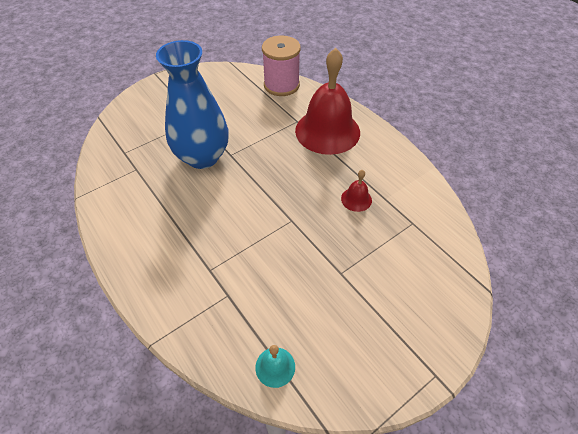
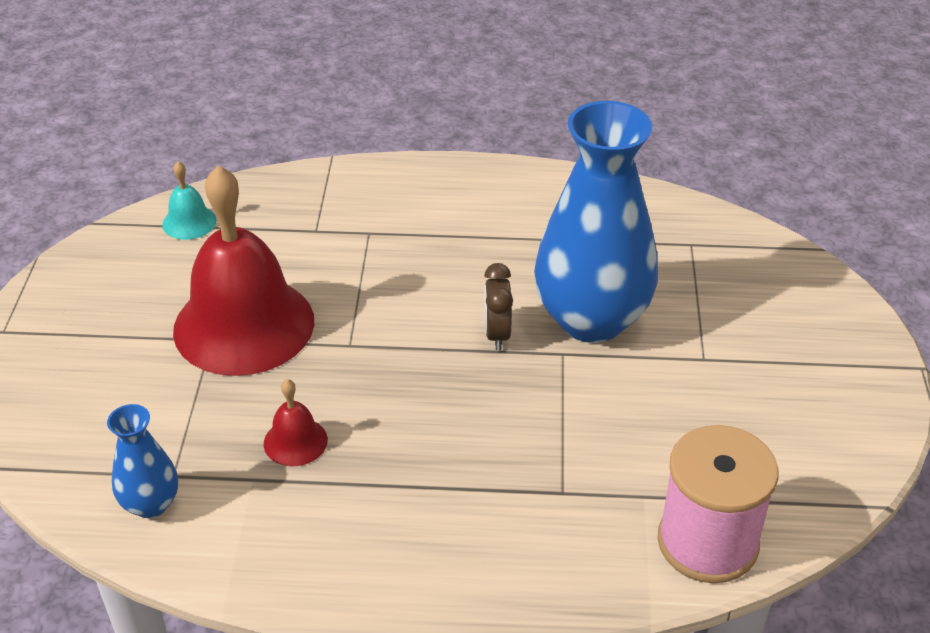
camera: 130 degrees right, 10 degrees down
(238, 178) = (497, 334): none -> brown clock
(327, 131) = (486, 518): red bell -> red bell (244, 325)
(430, 218) = (151, 504): none -> blue vase

